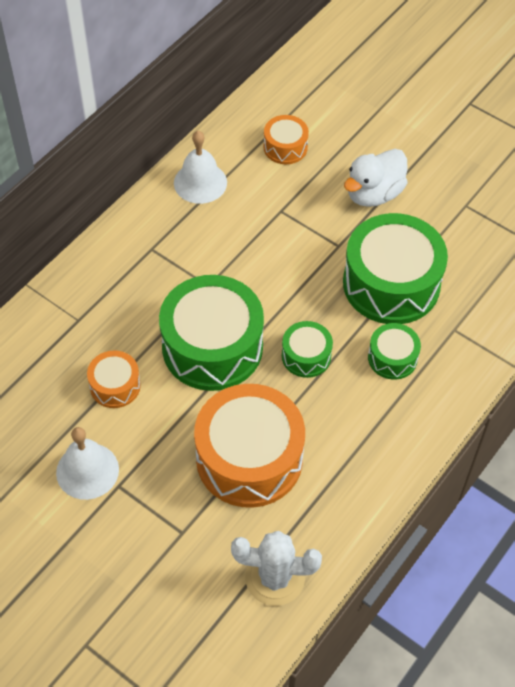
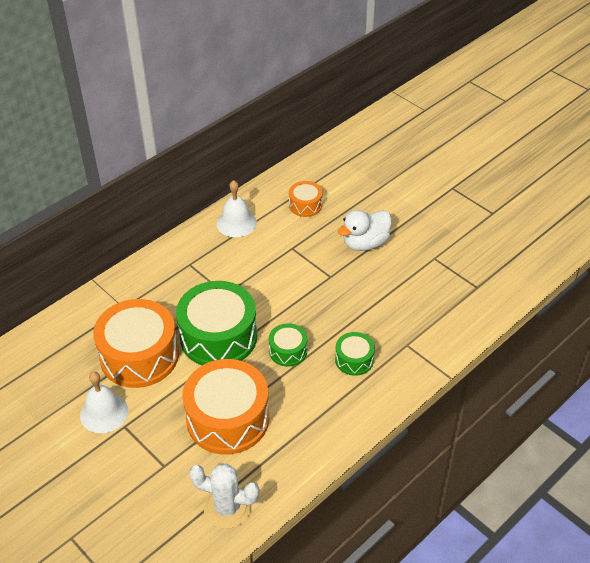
camera: 10 degrees right, 10 degrees down
(115, 386) = (139, 356): orange drum -> orange drum, size x2.04
(391, 284) = (365, 307): green drum -> none

